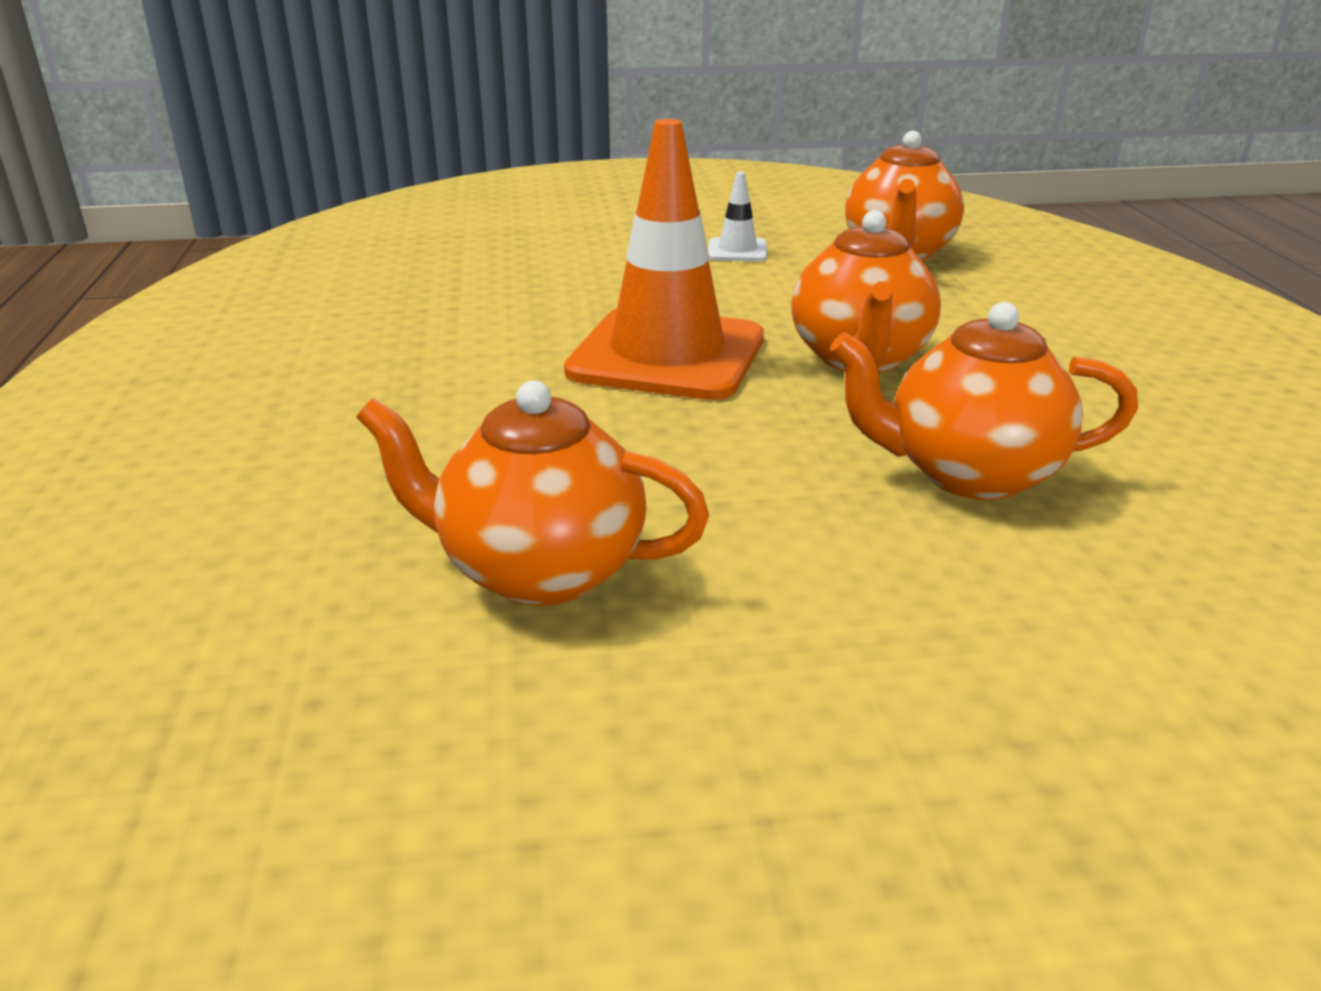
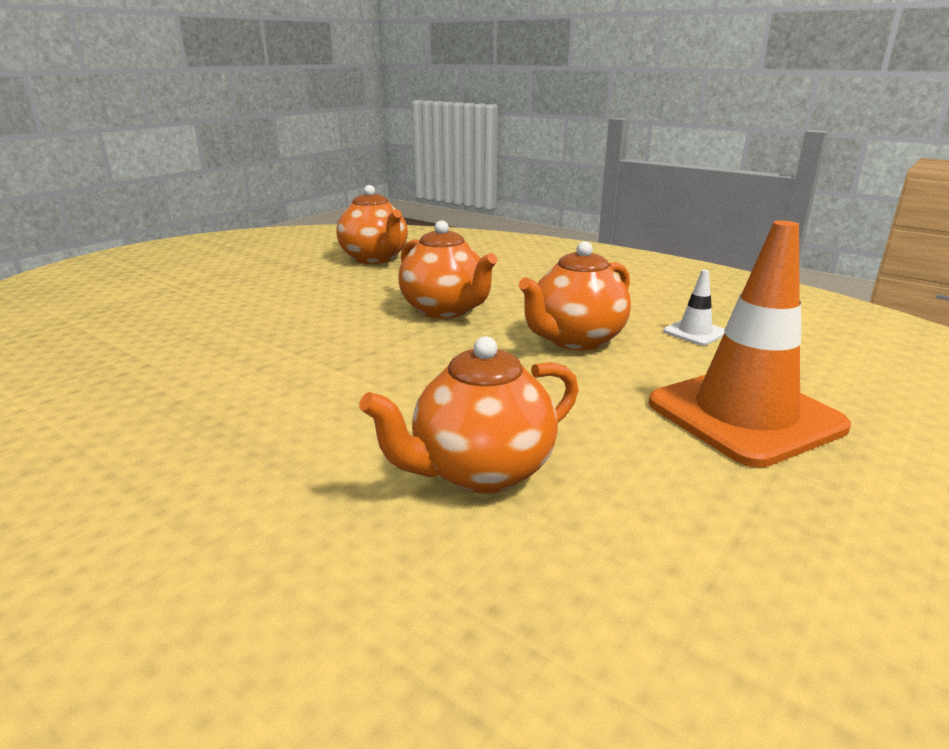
camera: 45 degrees left, 5 degrees down
(667, 355) = (345, 342): orange traffic cone -> orange traffic cone (744, 415)
(737, 251) = (285, 279): white traffic cone -> white traffic cone (695, 332)

